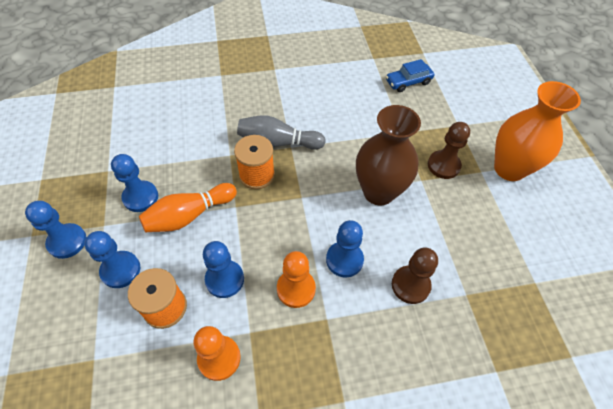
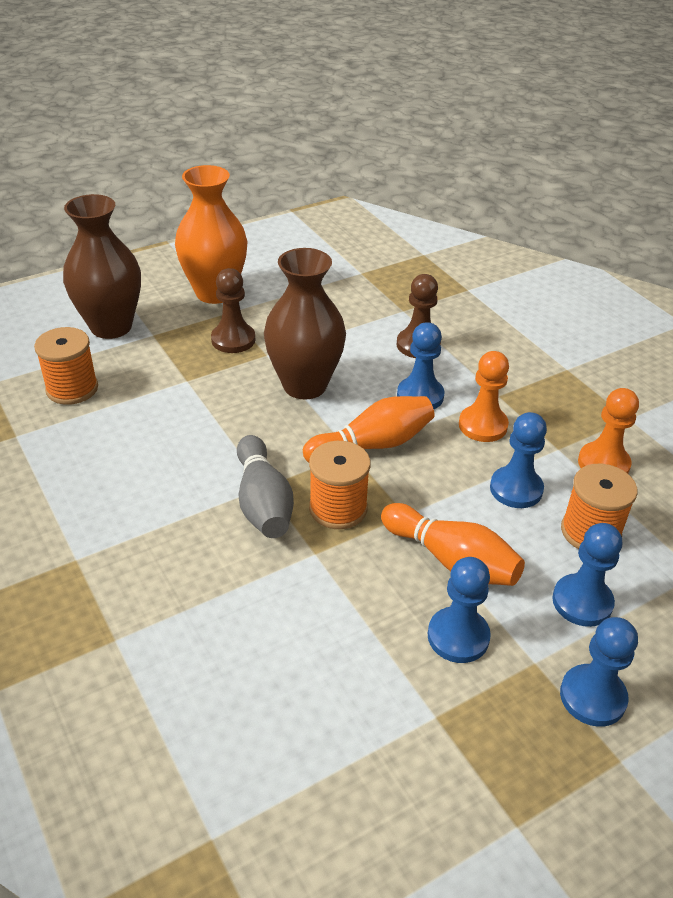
camera: 110 degrees left, 15 degrees down
(303, 210) = (372, 445): none -> orange bowling pin
(408, 82) = (72, 389): blue car -> orange spool
(471, 107) = (111, 327): none -> brown vase

